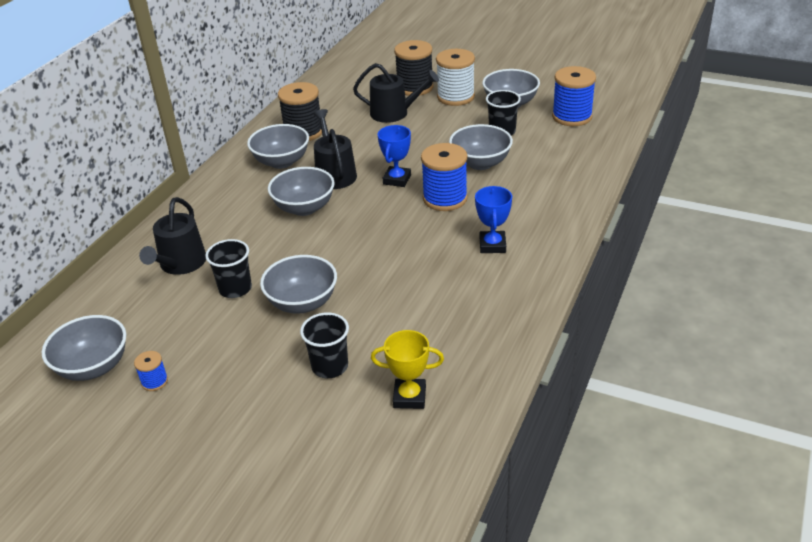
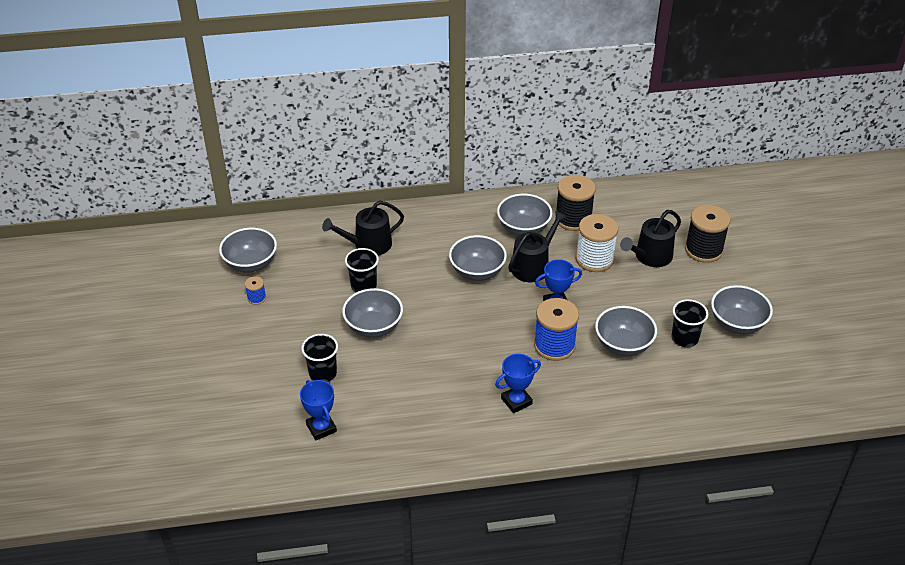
camera: 55 degrees right, 5 degrees up
(394, 113) = (650, 257): black watering can -> black watering can turned 75 degrees clockwise
(409, 397) = (321, 428): yellow trophy -> blue trophy
(455, 97) = (713, 283): white spool -> white spool (594, 259)
(572, 117) = (755, 376): blue spool -> none

